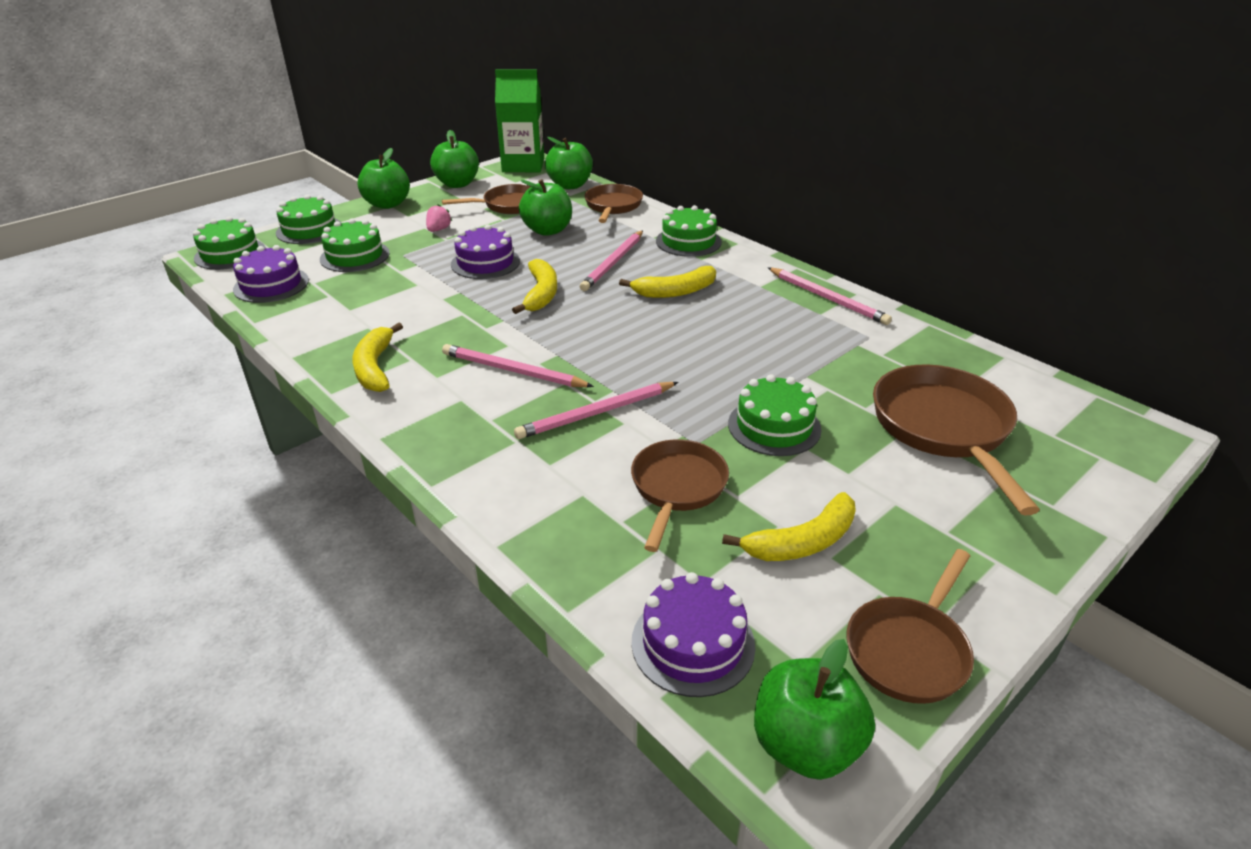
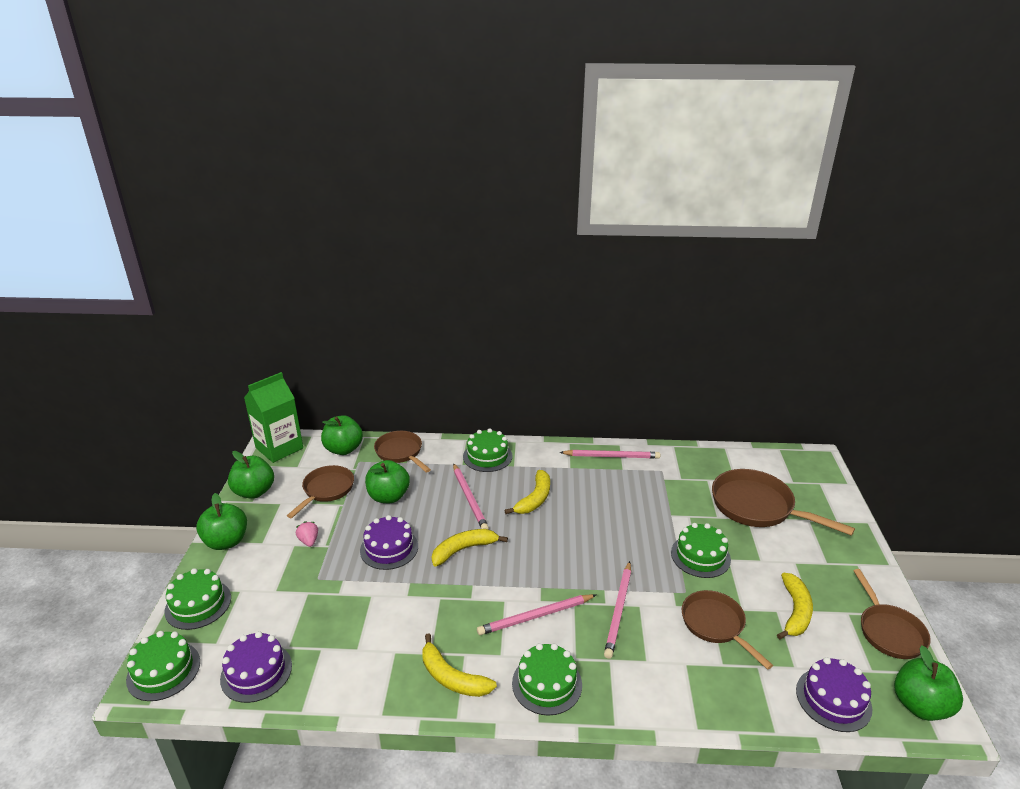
camera: 45 degrees left, 5 degrees down
(355, 256) = (281, 603): green cake -> green cake (547, 684)
(541, 294) = (463, 550): yellow banana -> yellow banana turned 75 degrees counterclockwise

